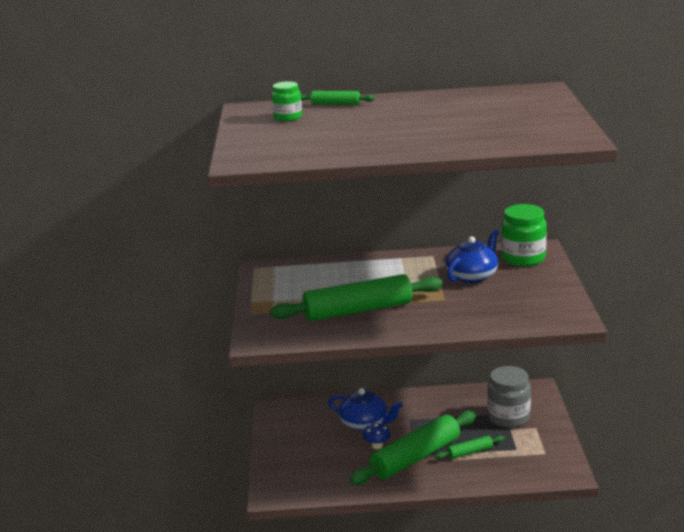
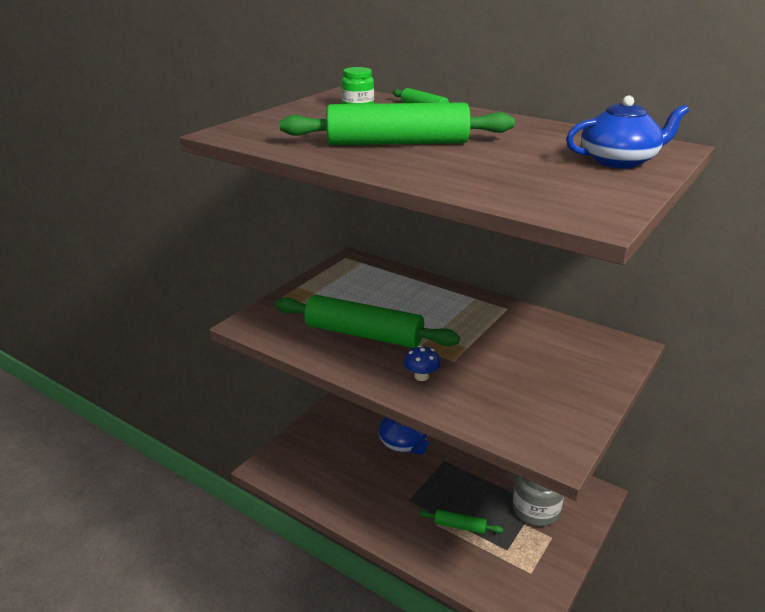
camera: 35 degrees right, 5 degrees up
(377, 445) = (389, 471): blue mushroom -> blue mushroom (421, 376)
(416, 457) = (407, 502): green rolling pin -> green rolling pin (397, 143)
(472, 276) = (516, 347): blue teapot -> blue teapot (619, 161)
(523, 258) = (595, 350): green jar -> none

